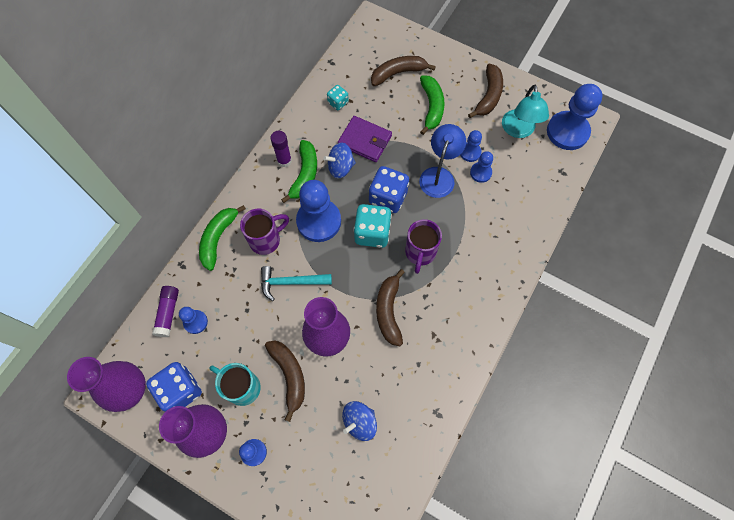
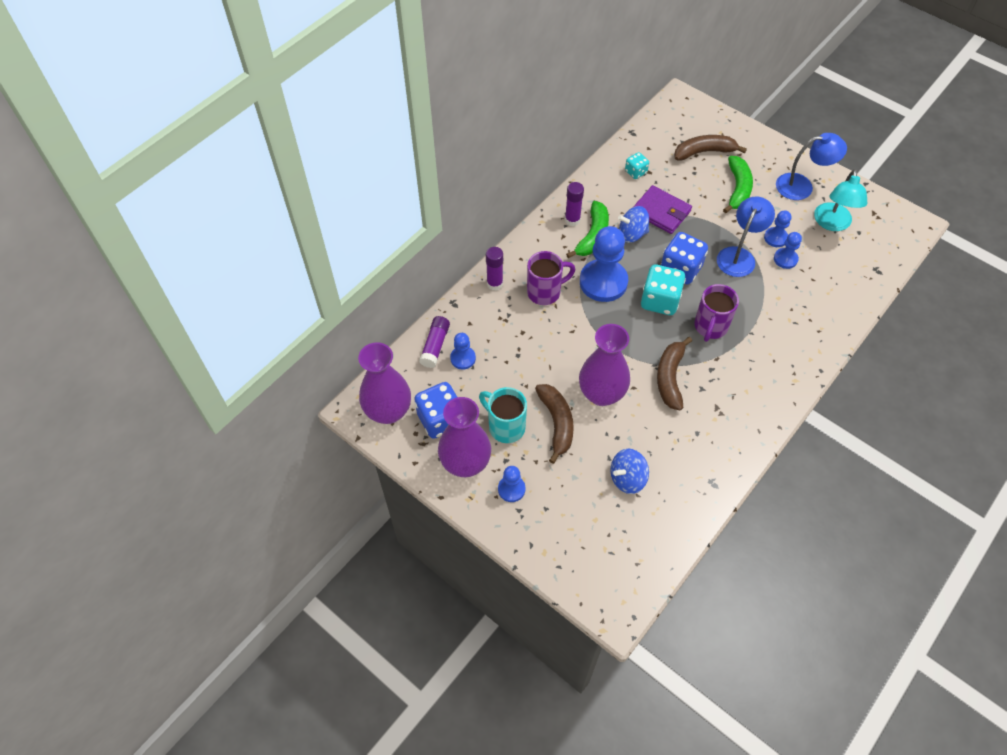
camera: 10 degrees right, 10 degrees down
(218, 238) = (495, 284): green banana -> purple glue stick
(291, 282) = (567, 335): turquoise hammer -> none
(488, 96) = (802, 186): brown banana -> blue lamp
(567, 132) = (887, 232): blue pawn -> none

